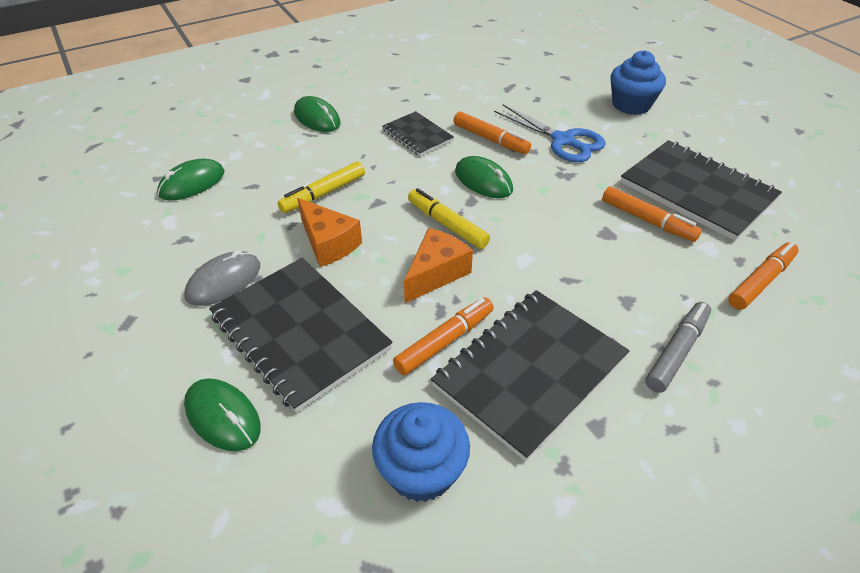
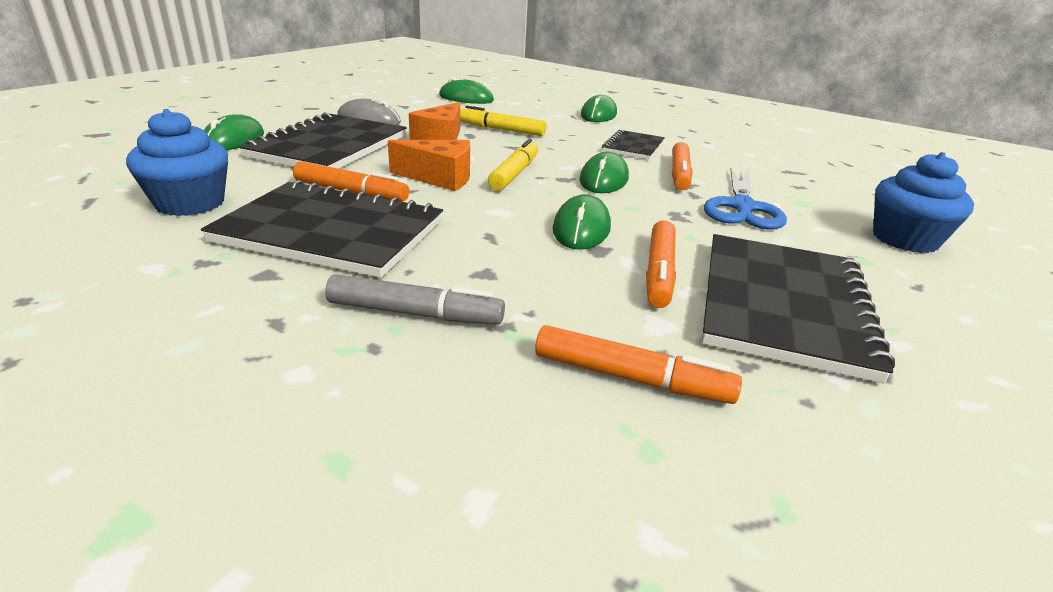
camera: 60 degrees right, 15 degrees down
(571, 228) = (581, 228): none -> green mouse

